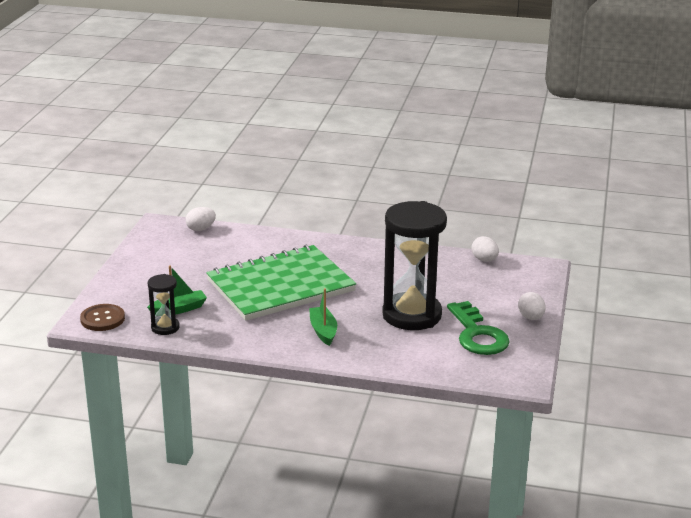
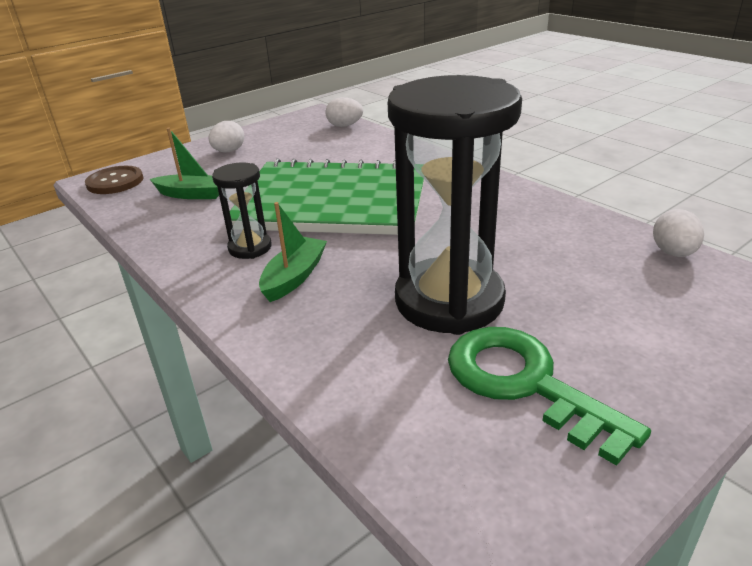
camera: 40 degrees right, 5 degrees up
(165, 327) = (146, 209): black hourglass -> black hourglass (250, 248)
(478, 334) = (525, 383): green key -> green key turned 120 degrees clockwise
(531, 317) = (675, 392): white egg -> white egg (229, 151)

